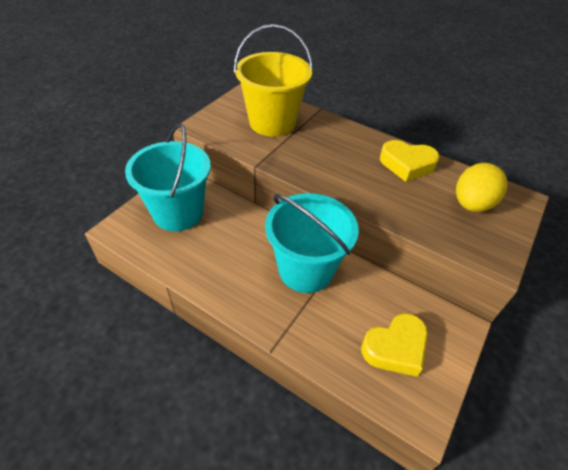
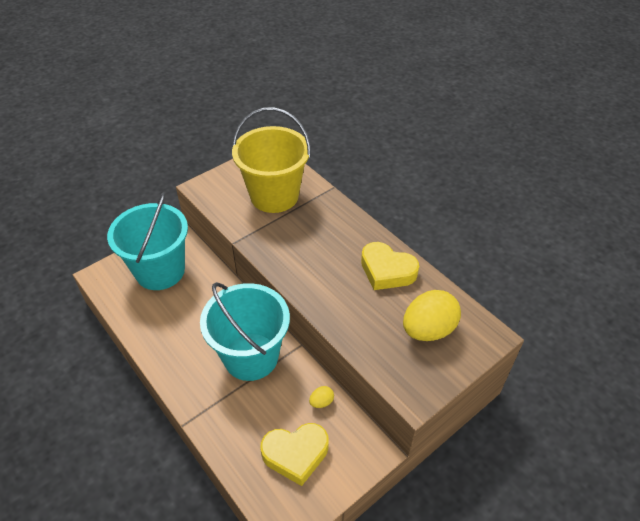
camera: 20 degrees right, 0 degrees up
(392, 294) = (321, 402): none -> yellow egg

